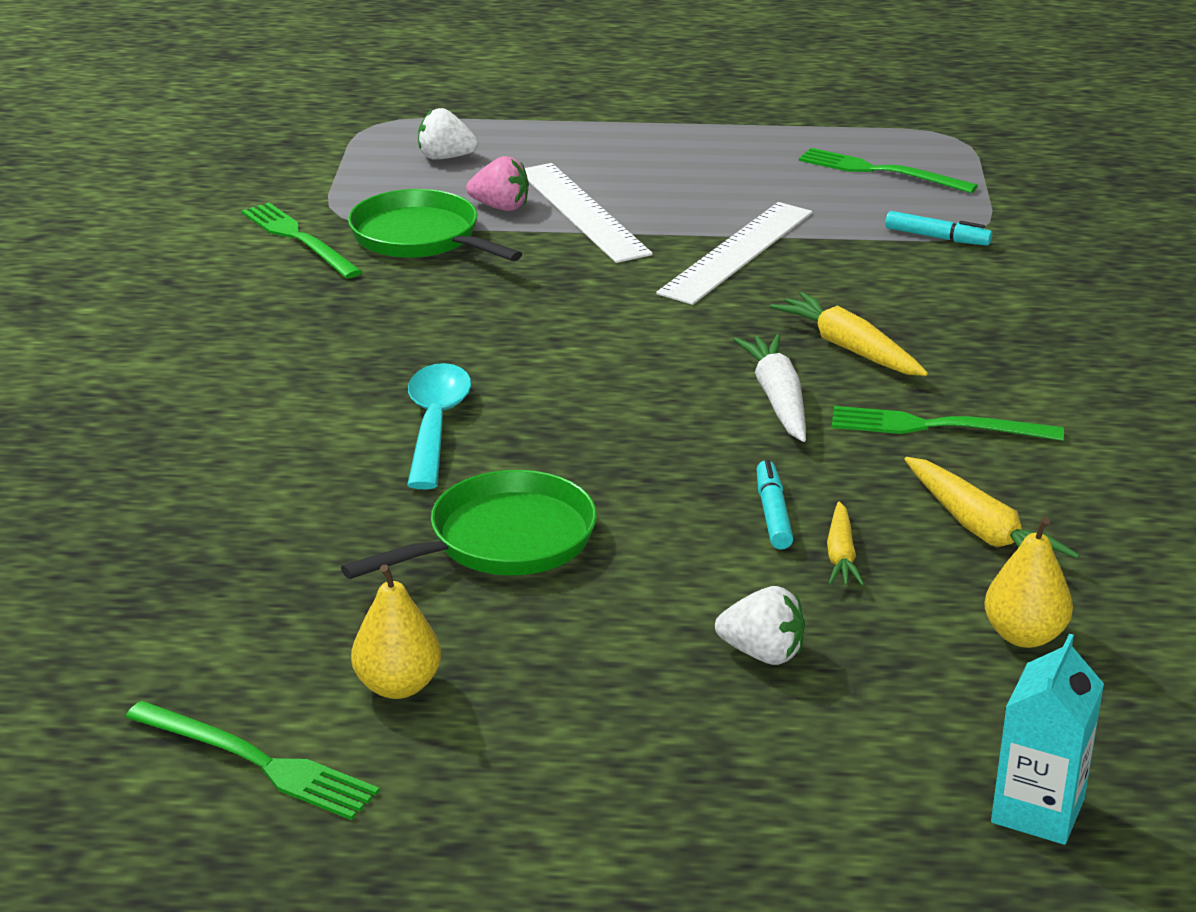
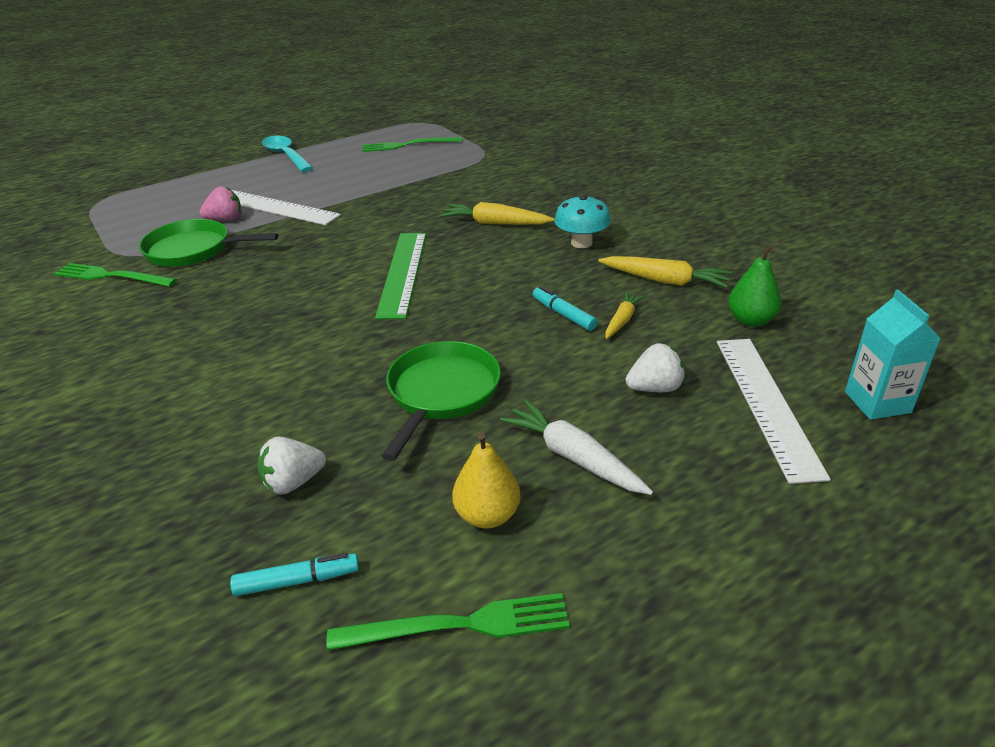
camera: 35 degrees left, 5 degrees up
(435, 424) = (321, 345): turquoise spoon -> turquoise spoon (285, 155)
(445, 157) = (162, 206): white strawberry -> white strawberry (293, 482)
(635, 371) = (402, 273): none -> green ruler
(737, 252) = (383, 200): white ruler -> white ruler (767, 404)
(777, 399) = (492, 259): white carrot -> white carrot (573, 457)
(841, 555) = (622, 320): yellow carrot -> yellow carrot turned 120 degrees counterclockwise
(936, 427) = (581, 243): green fork -> turquoise mushroom
(937, 237) = (470, 164): turquoise marker -> turquoise marker (297, 581)
(1024, 636) = (750, 320): yellow pear -> green pear

